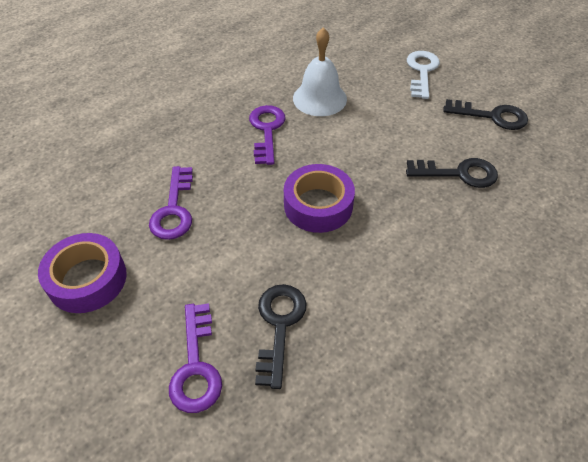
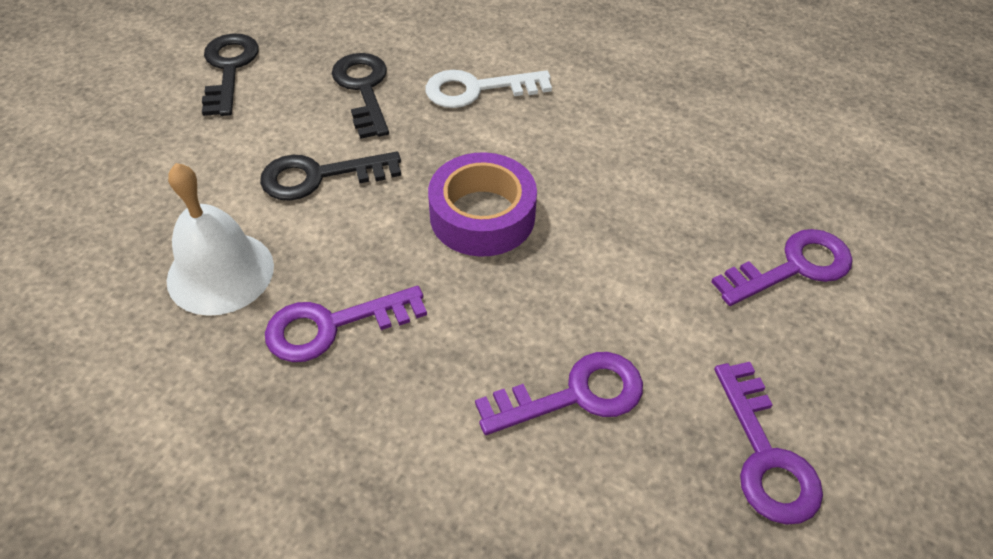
camera: 110 degrees left, 0 degrees up
(87, 279) = (766, 455): purple tape -> purple key
(279, 325) = (691, 207): black key -> black key (319, 176)
(422, 71) = (117, 152): white key -> white key (477, 89)

